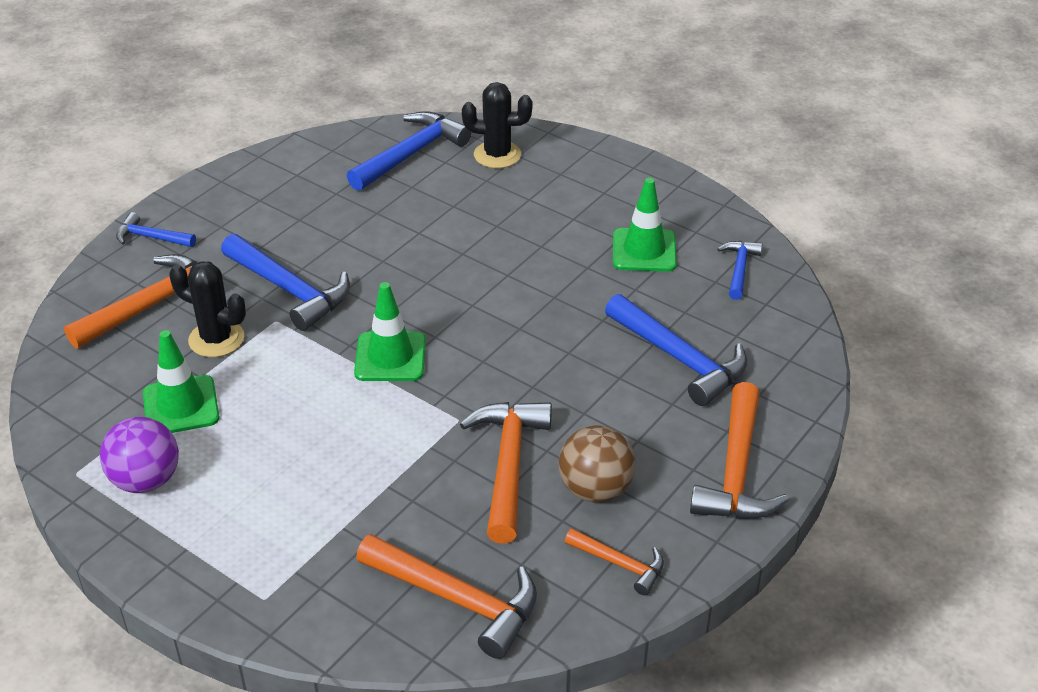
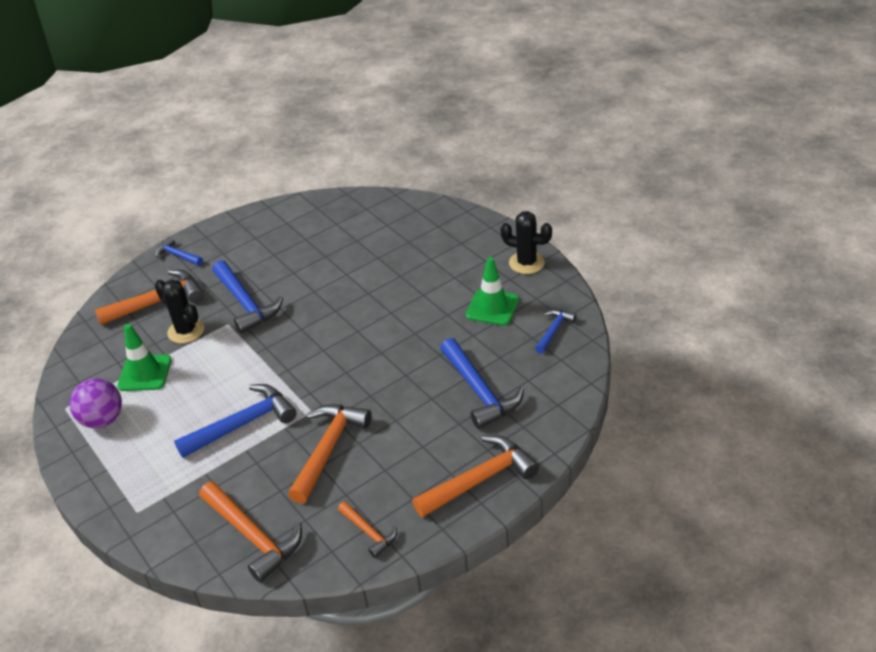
camera: 20 degrees right, 0 degrees up
(390, 357) = (287, 360): green traffic cone -> none
(411, 154) = (367, 217): blue hammer -> blue hammer (243, 424)
(497, 155) = (424, 224): black cactus -> black cactus (526, 263)
(595, 489) = (377, 476): brown ball -> none
(736, 470) = (480, 480): orange hammer -> orange hammer turned 150 degrees counterclockwise

